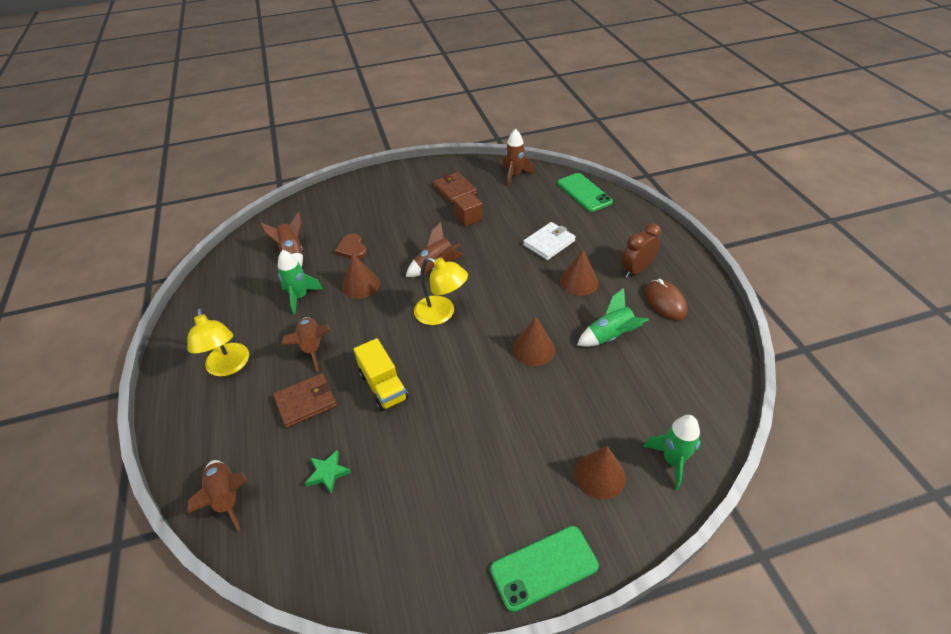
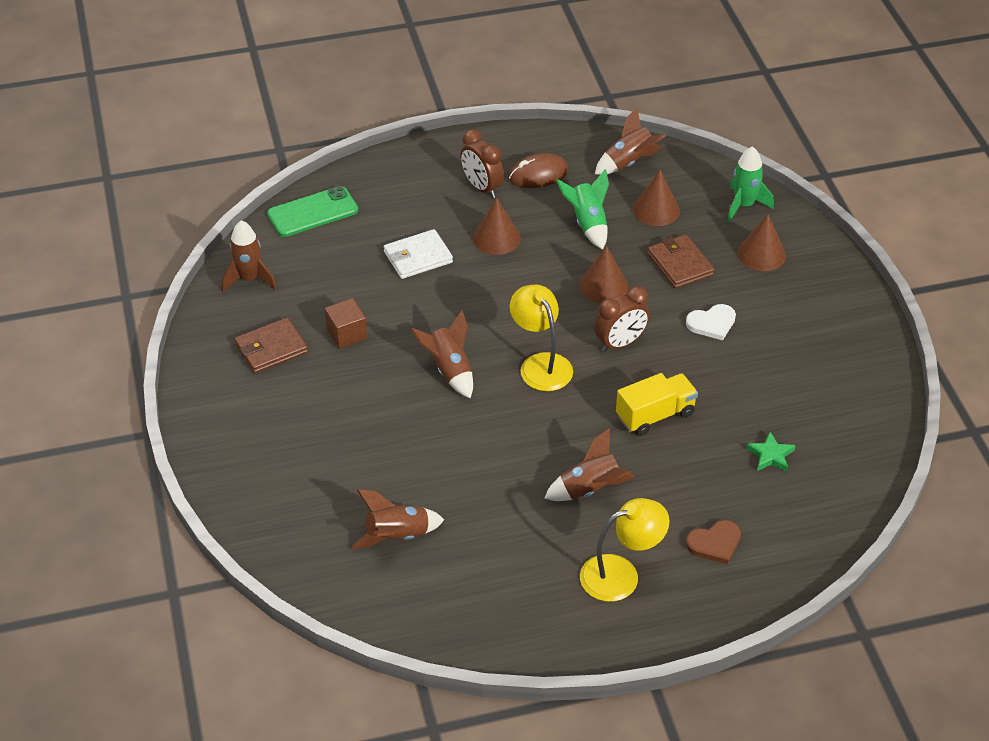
camera: 90 degrees left, 0 degrees up
(227, 497) = (804, 539): brown rocket -> brown rocket (628, 163)
(300, 297) = (495, 515): green rocket -> none
(306, 402) = (678, 485): brown wallet -> brown wallet (680, 264)
(352, 248) = (395, 464): brown heart -> brown heart (715, 543)
(361, 285) = (477, 448): brown cone -> brown cone (656, 210)
(441, 314) = (541, 364): yellow lamp -> yellow lamp turned 60 degrees counterclockwise
(465, 361) = (620, 343): none -> brown clock
(494, 429) = (712, 323): none -> white heart
(544, 568) = (853, 299): green phone -> none
(549, 243) = (418, 257): white wallet -> white wallet turned 75 degrees counterclockwise

